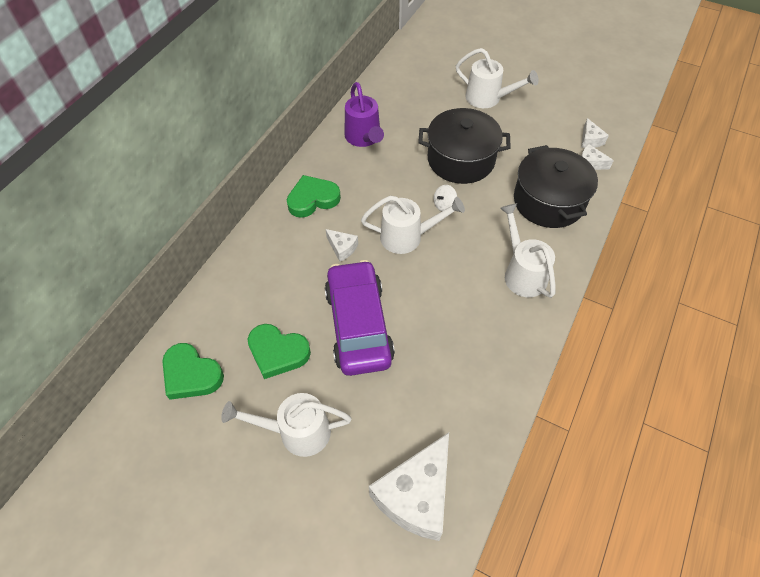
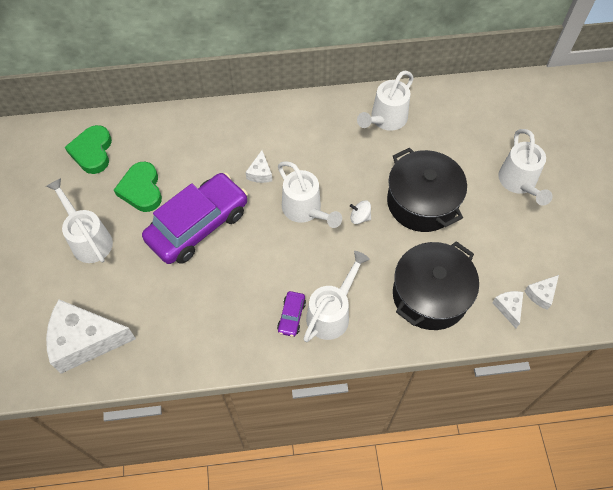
camera: 55 degrees right, 5 degrees up
(313, 199) = (292, 125): green heart -> none
(364, 138) = (385, 120): purple watering can -> white watering can
(506, 303) = (291, 316): none -> purple car

